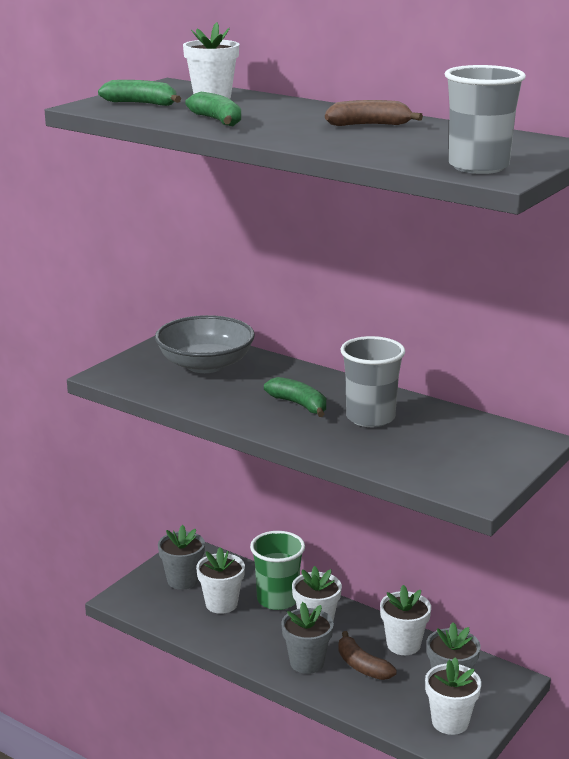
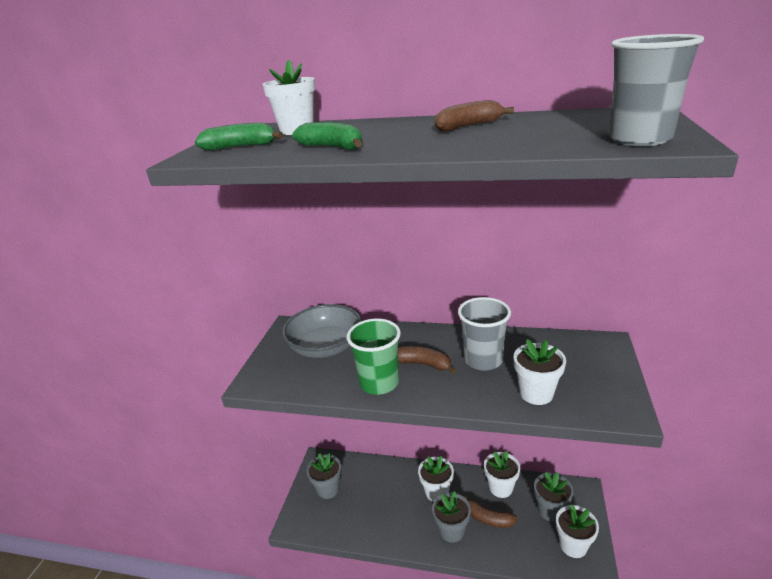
camera: 20 degrees left, 5 degrees up
(221, 604) = (365, 500): white flower pot -> white flower pot (536, 393)
(277, 599) = (400, 481): green cup -> green cup (379, 383)
(299, 405) = (423, 364): green banana -> brown banana

